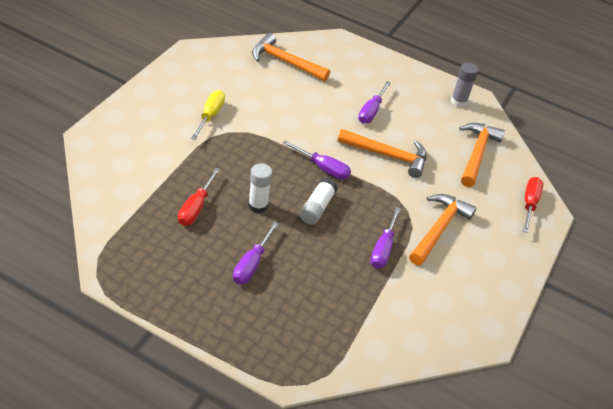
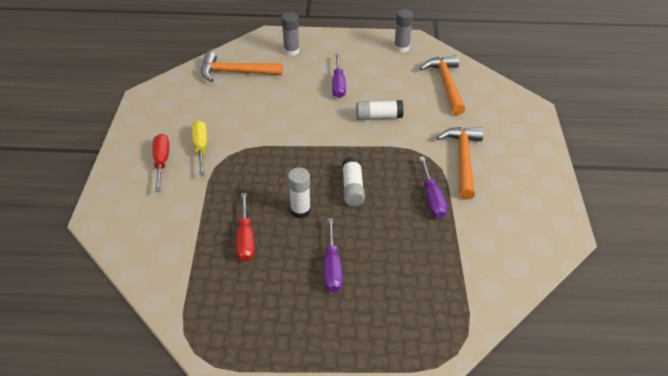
camera: 20 degrees left, 0 degrees up
(323, 168) = (333, 151): purple screwdriver -> none
(349, 62) = (291, 51): none -> grey glue stick
(388, 155) = (378, 116): orange hammer -> white glue stick
(529, 203) = (514, 107): red screwdriver -> red screwdriver (162, 161)

